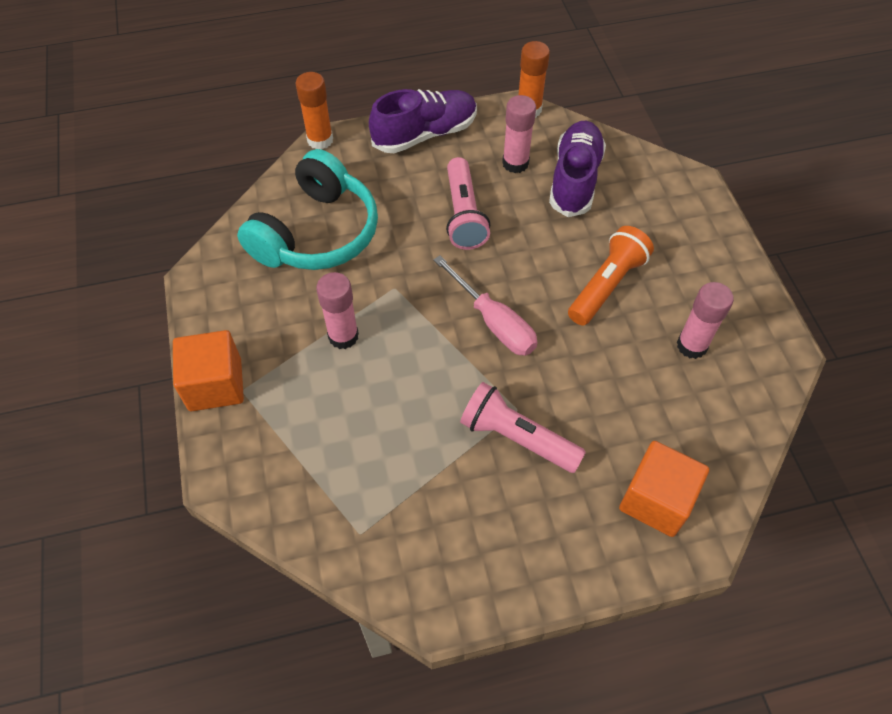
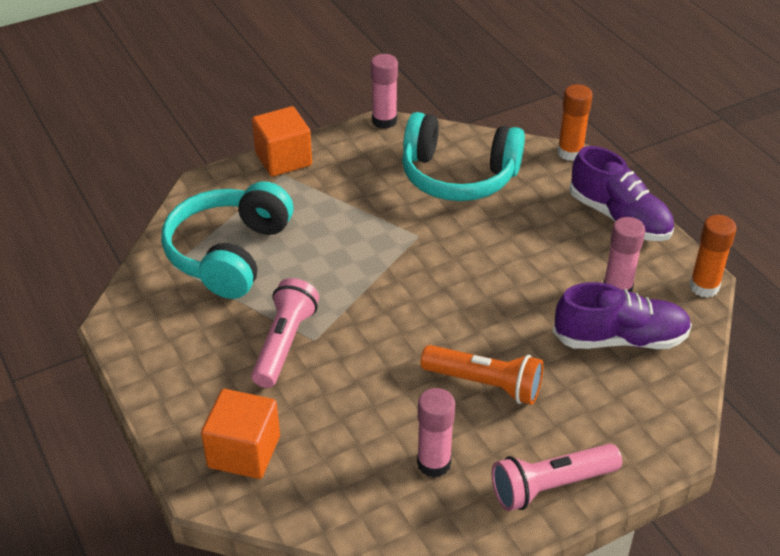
camera: 75 degrees right, 15 degrees down
(343, 336) = (354, 216): pink glue stick -> pink glue stick (384, 121)
(361, 468) = (229, 254): none -> turquoise headphones
(463, 214) = (527, 264): pink flashlight -> pink flashlight (551, 486)
(494, 322) = (405, 307): pink screwdriver -> none

